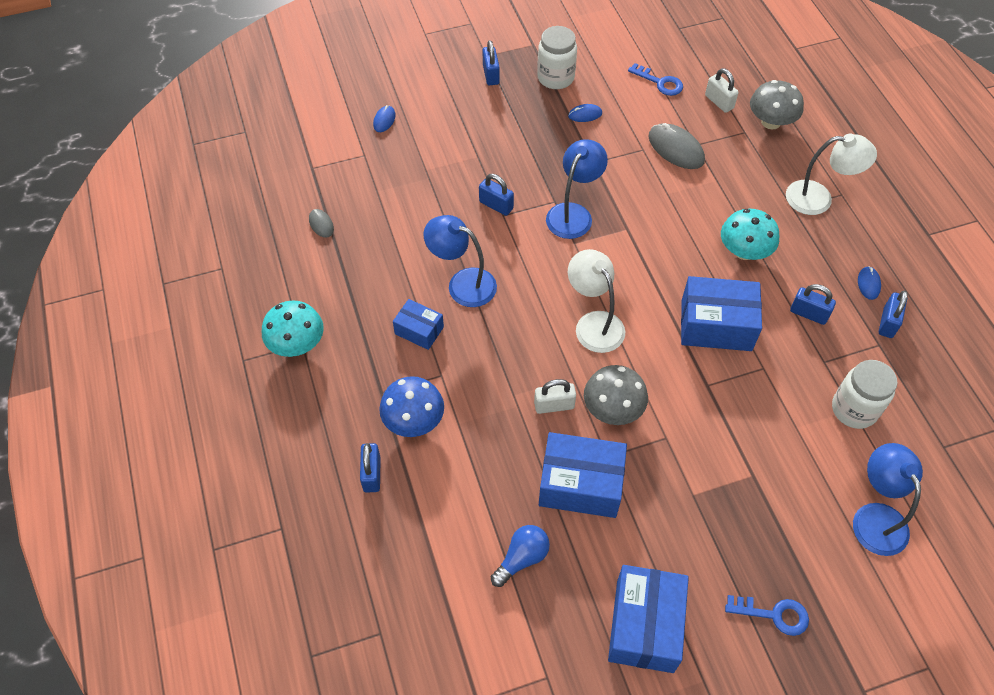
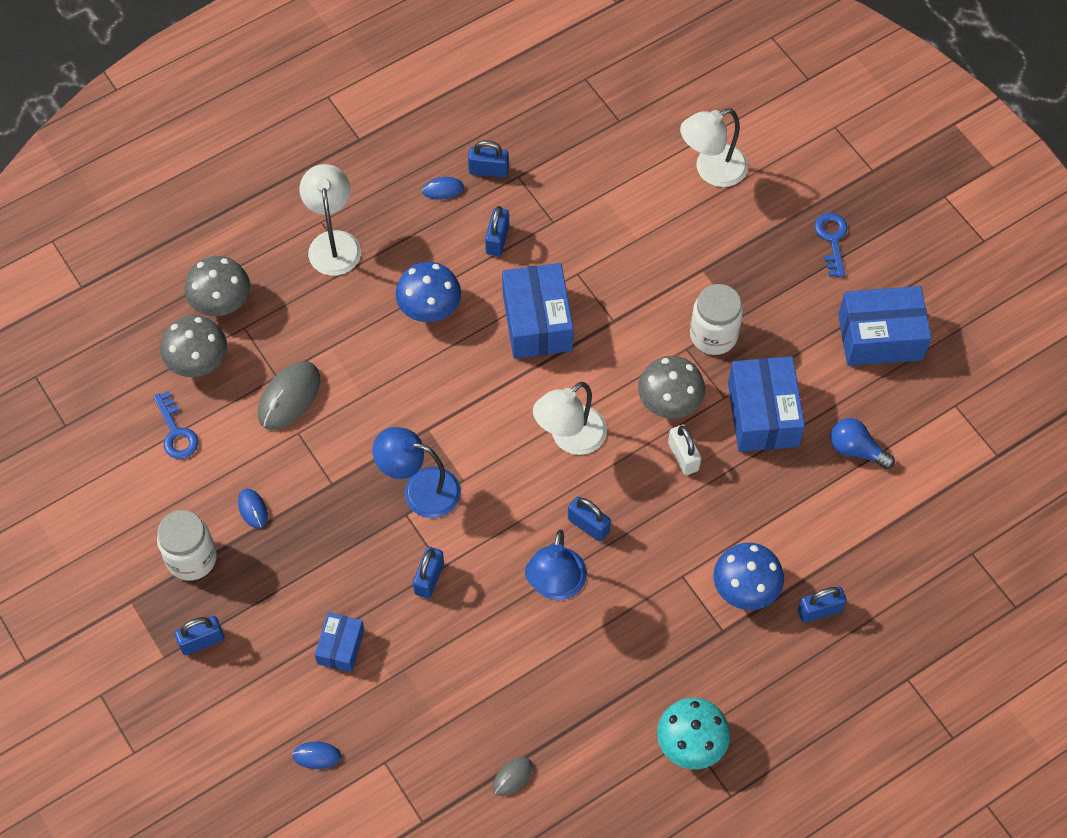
camera: 105 degrees left, 5 degrees up
(419, 330) = (633, 615): blue box -> blue box (341, 647)
(509, 318) = (588, 525): none -> blue padlock
(660, 82) = (176, 432): blue key -> blue key turned 135 degrees clockwise
(719, 102) = (198, 361): white padlock -> grey mushroom
(744, 251) = (429, 307): turquoise mushroom -> blue mushroom
(854, 409) = (601, 193): white jar -> white jar (713, 335)
(875, 517) = (711, 170): blue lamp -> white lamp

